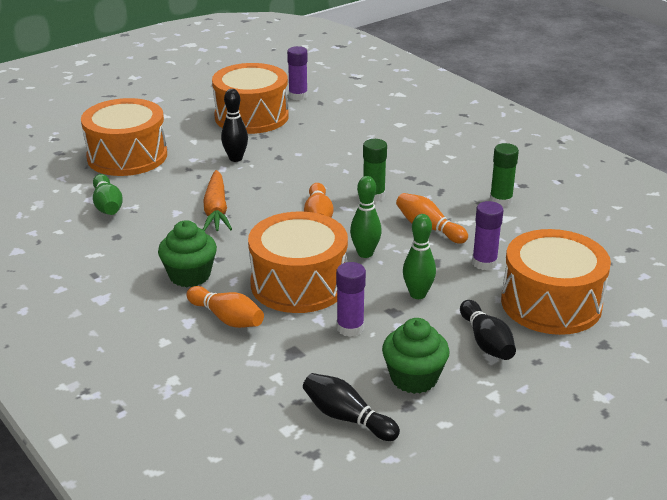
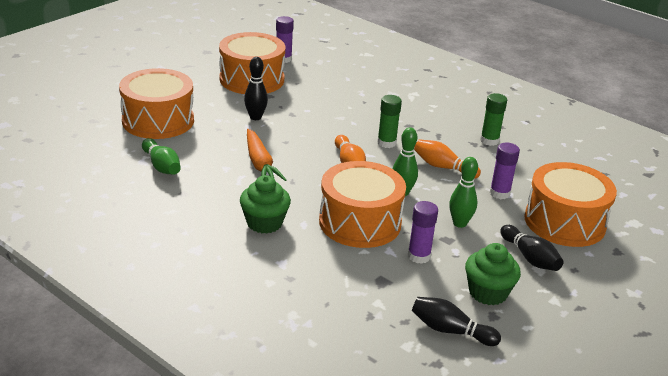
camera: 15 degrees left, 0 degrees up
(227, 318) = (314, 257): orange bowling pin -> none

